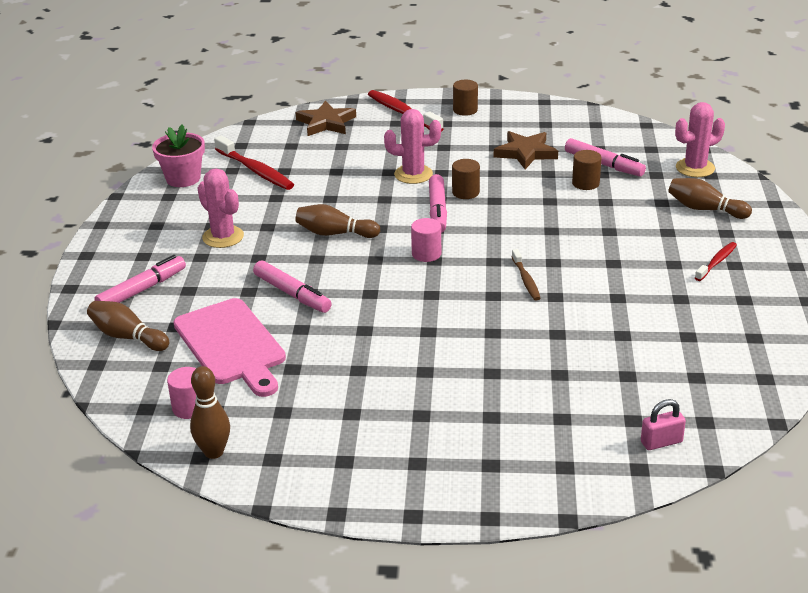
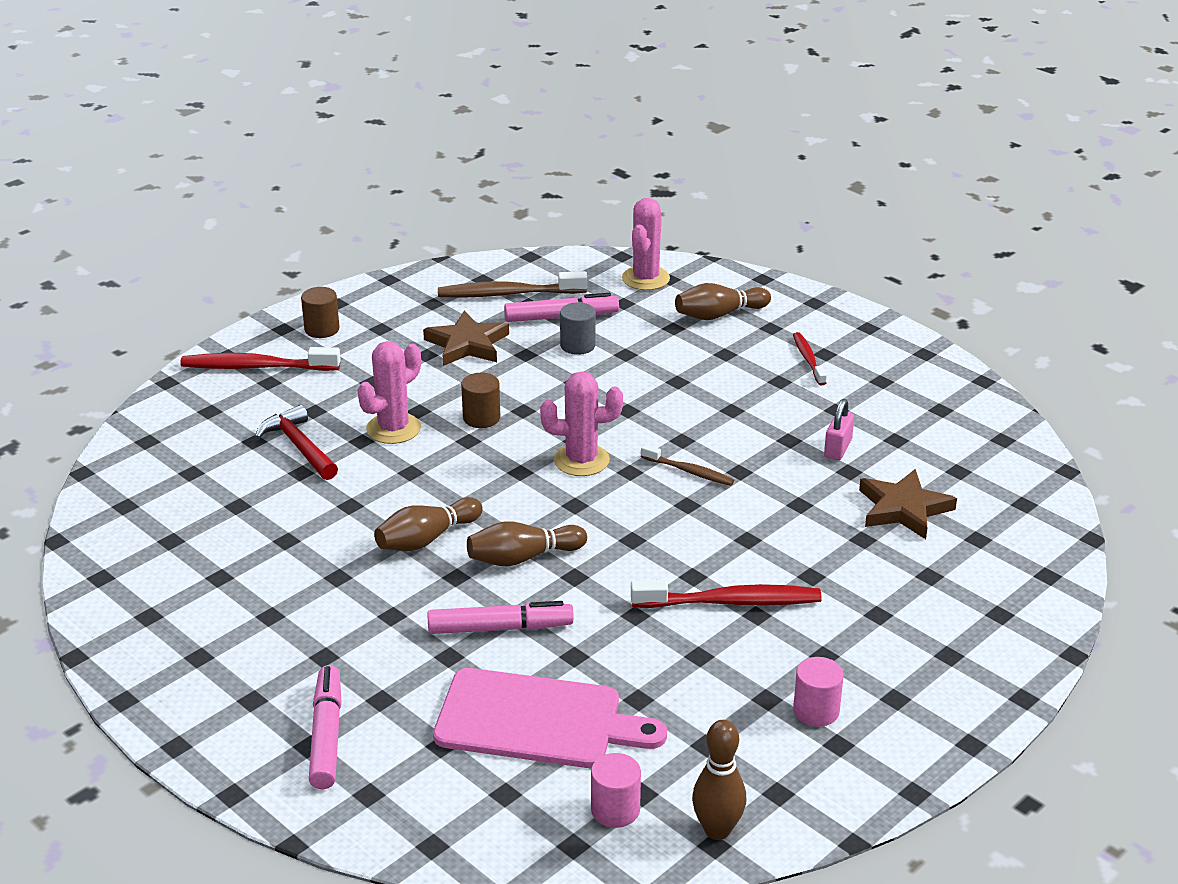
camera: 50 degrees left, 0 degrees up
(127, 337) = (410, 793): brown bowling pin -> brown bowling pin (523, 558)
(183, 178) = (126, 585): pink flower pot -> none
(223, 237) = (308, 619): pink cactus -> pink cactus (581, 460)
(255, 170) = (203, 524): red toothbrush -> red toothbrush (731, 602)
(326, 123) = (185, 424): brown star -> brown star (903, 509)
(356, 159) = (299, 447): none -> red hammer
(426, 254) = (556, 503): pink cylinder -> pink cylinder (816, 711)
(437, 210) = (487, 452): pink marker -> none
(585, 183) = (577, 345): brown cylinder -> grey cylinder
(595, 138) = (508, 294): none -> brown toothbrush
(661, 442) = (1025, 542): pink padlock -> pink padlock (837, 449)

